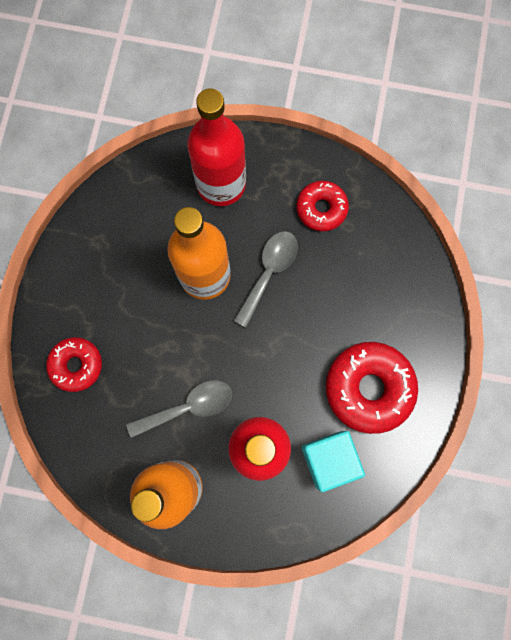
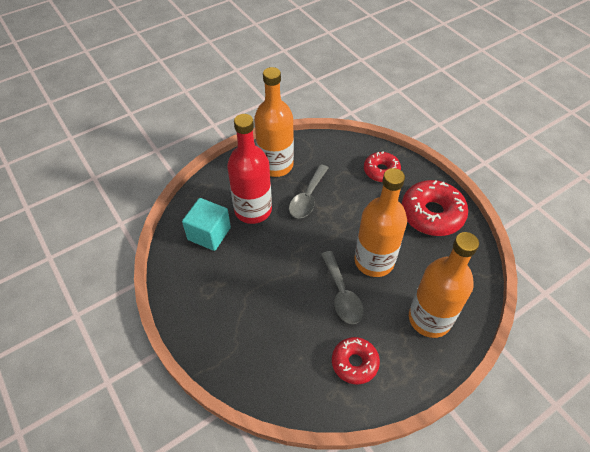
camera: 135 degrees right, 25 degrees down
(221, 184) = (429, 318): red bottle -> orange bottle
(368, 388) = (219, 284): red donut -> red donut (432, 214)

